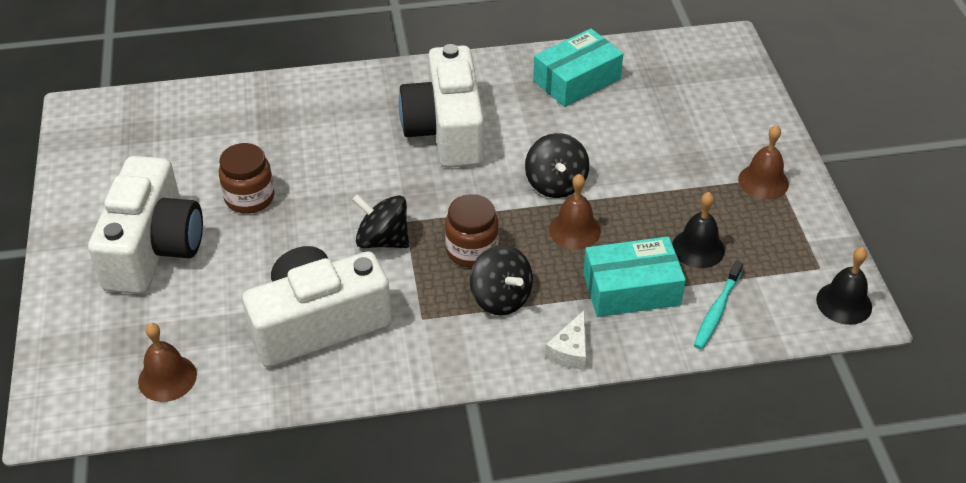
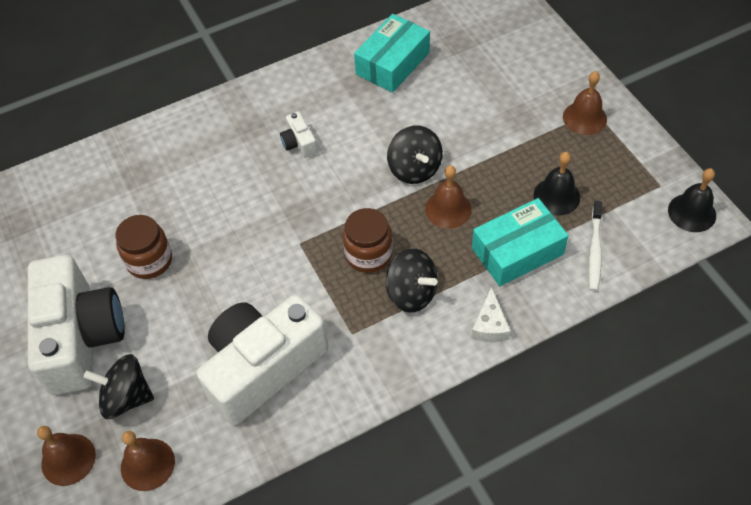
camera: 15 degrees left, 10 degrees up
(94, 351) = (68, 459): none -> brown bell
(382, 240) = (286, 267): black spinning top -> black spinning top (126, 397)
(446, 130) = (299, 143): white camera -> white camera, size x0.40
(717, 310) = (594, 250): turquoise toothbrush -> white toothbrush

